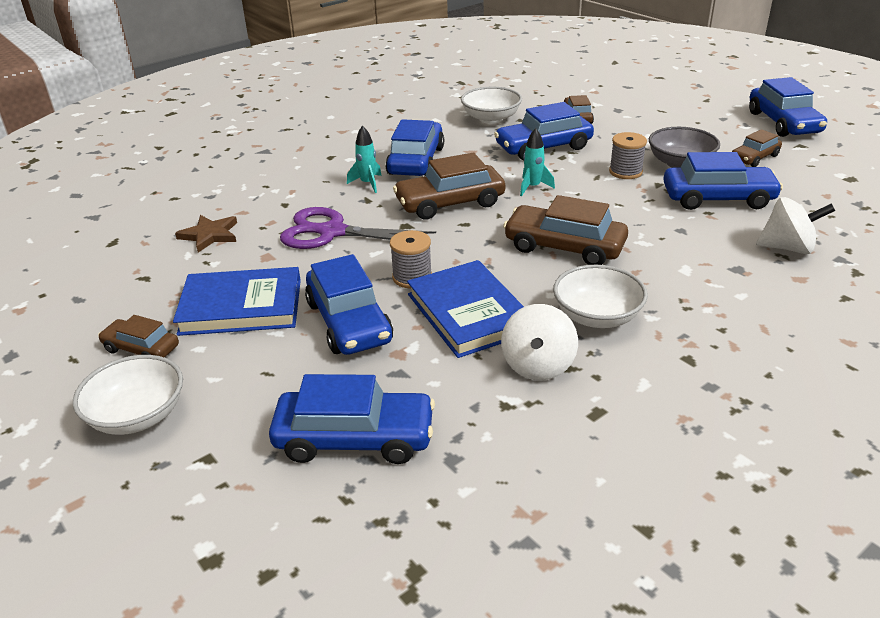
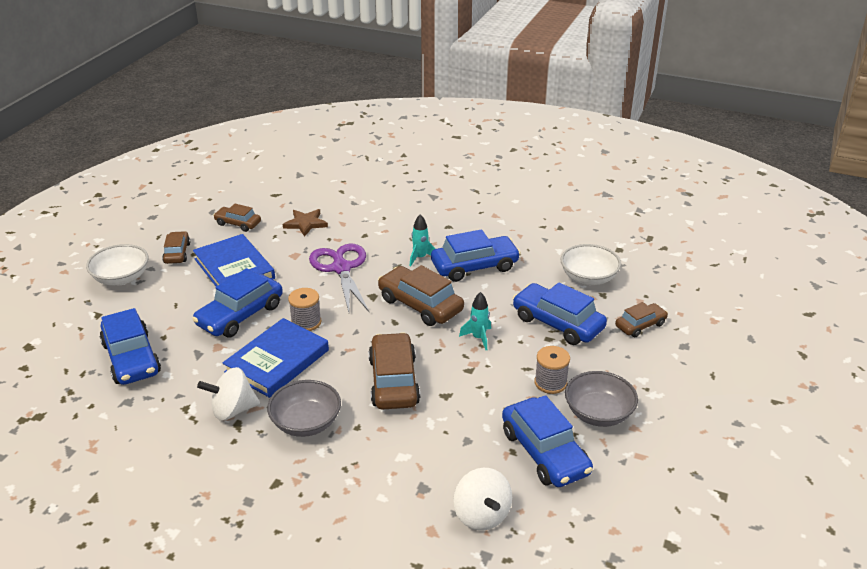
camera: 60 degrees right, 0 degrees up
(597, 316) = (306, 423): white bowl -> grey bowl
(754, 158) = (657, 463): brown car -> brown car (238, 223)
(783, 123) = (771, 472): blue car -> none

